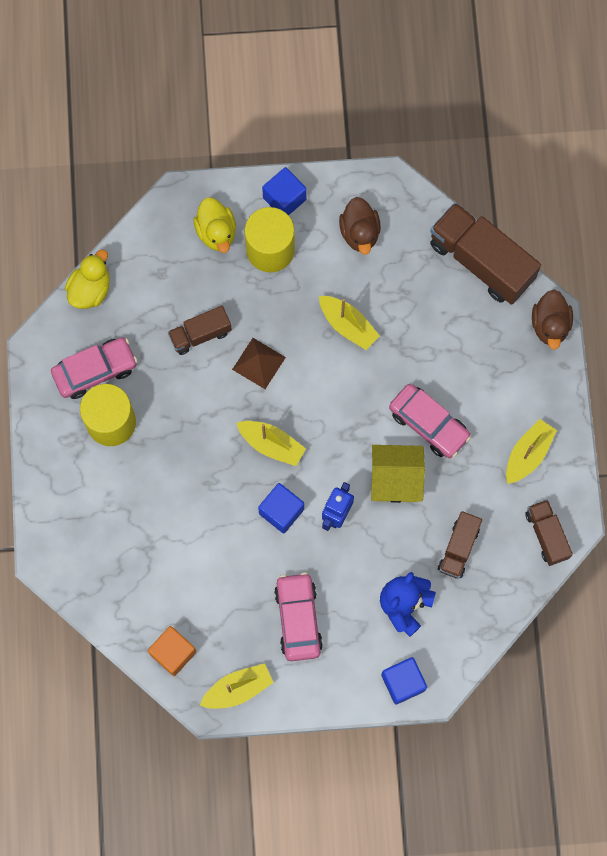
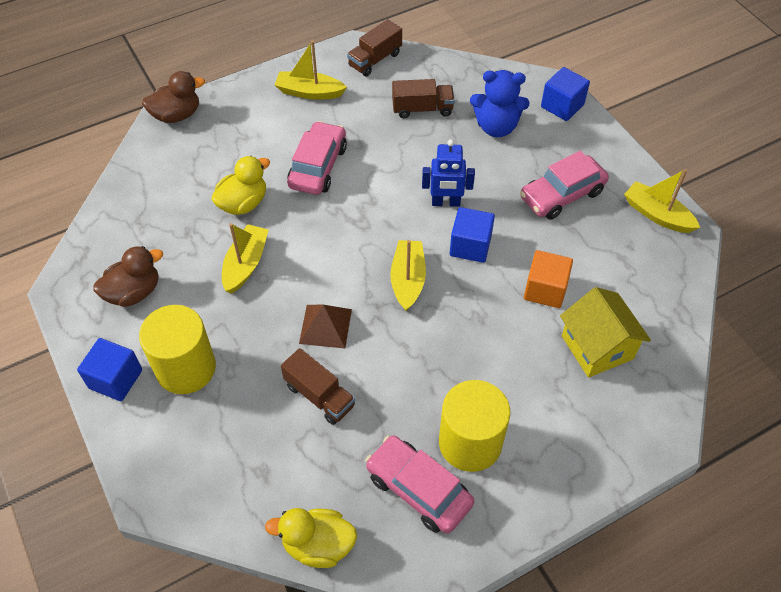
camera: 115 degrees left, 20 degrees down
(173, 653) = (665, 278): orange cube -> orange cube (545, 290)
(216, 232) = (184, 432): yellow duck -> yellow duck (243, 203)
(395, 479) = (385, 172): yellow house -> yellow house (597, 347)
(481, 261) = (129, 183): brown truck -> none

